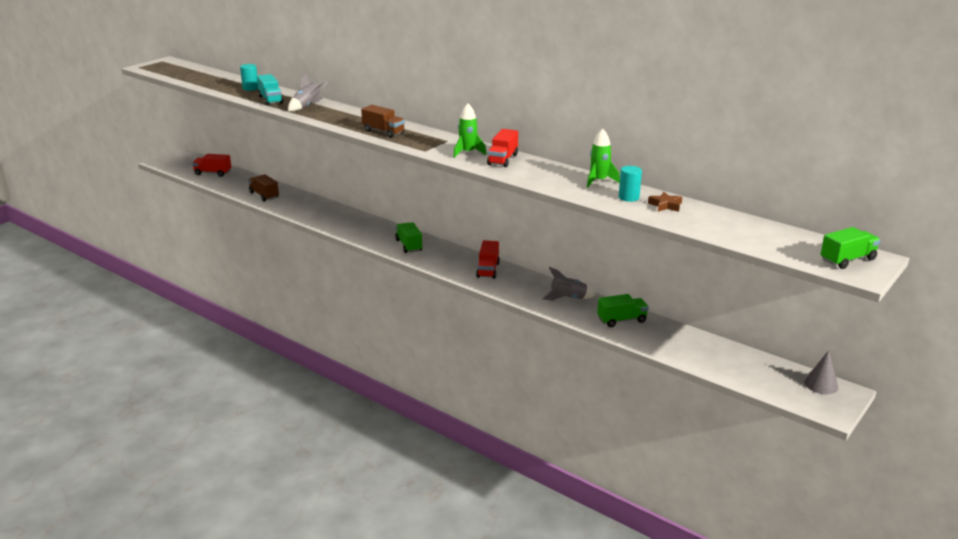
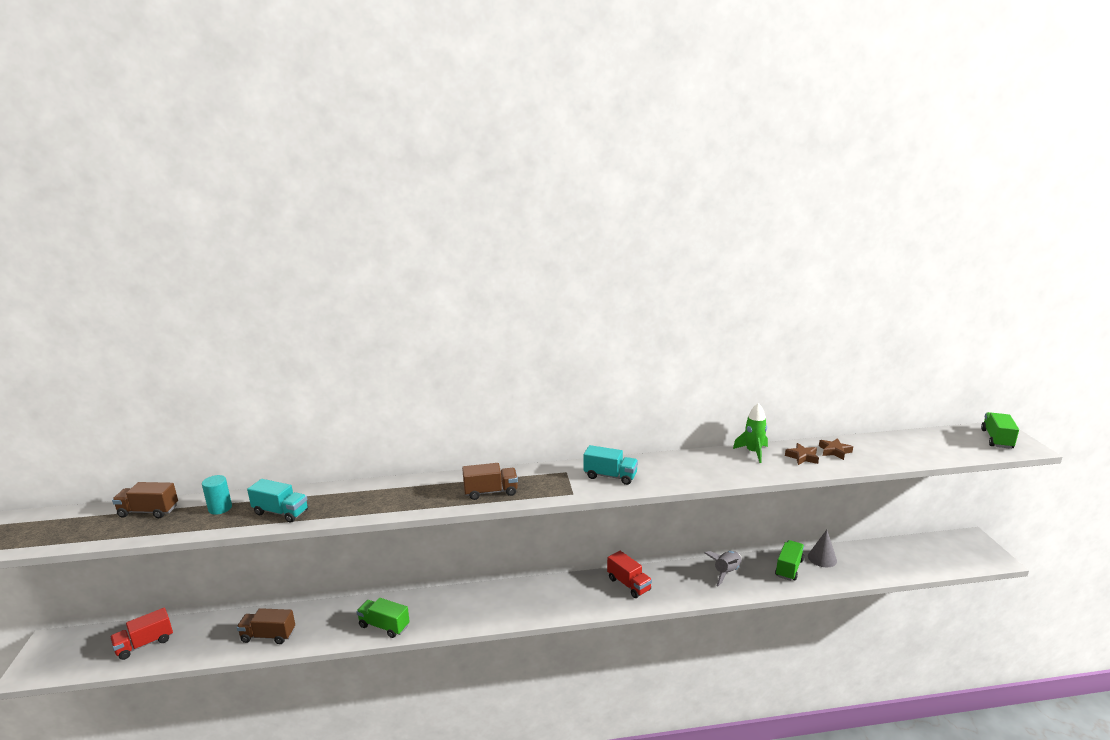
camera: 45 degrees left, 5 degrees down
(222, 78) = (148, 511): none -> brown truck
(307, 106) = (343, 500): grey rocket -> none
(409, 245) = (523, 602): green truck -> green truck (384, 626)
(467, 153) = (610, 476): green rocket -> turquoise truck
(502, 159) = (650, 468): red truck -> none
(628, 197) = (802, 457): turquoise cylinder -> brown star
(821, 384) = (956, 541): grey cone -> grey cone (822, 558)

